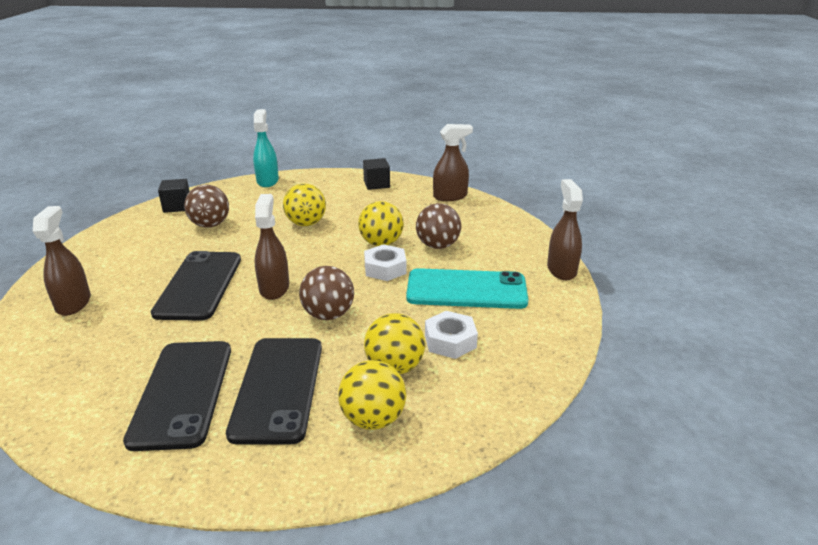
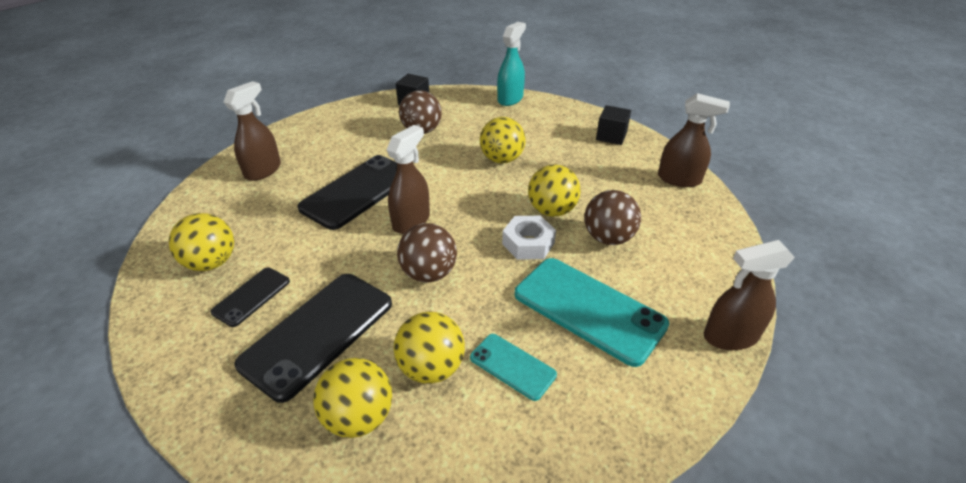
camera: 35 degrees right, 10 degrees up
(106, 388) = (211, 263): none -> yellow ball
(183, 393) = (251, 296): black phone -> black phone, size x0.52
(450, 341) = (512, 366): white nut -> turquoise phone
(561, 270) = (730, 336): brown spray bottle -> brown spray bottle turned 135 degrees counterclockwise

